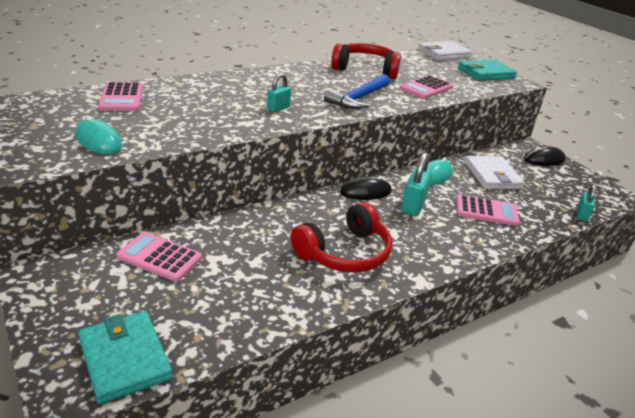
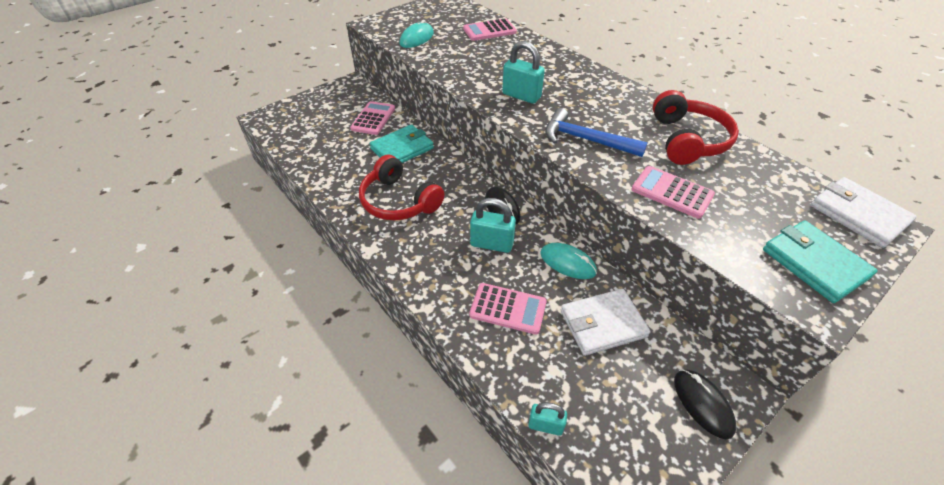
camera: 85 degrees right, 15 degrees up
(125, 359) = (285, 127): turquoise wallet -> turquoise wallet (402, 148)
(278, 108) = (521, 96): turquoise padlock -> turquoise padlock, size x1.63
(486, 211) = (508, 309): pink calculator -> pink calculator turned 75 degrees counterclockwise

